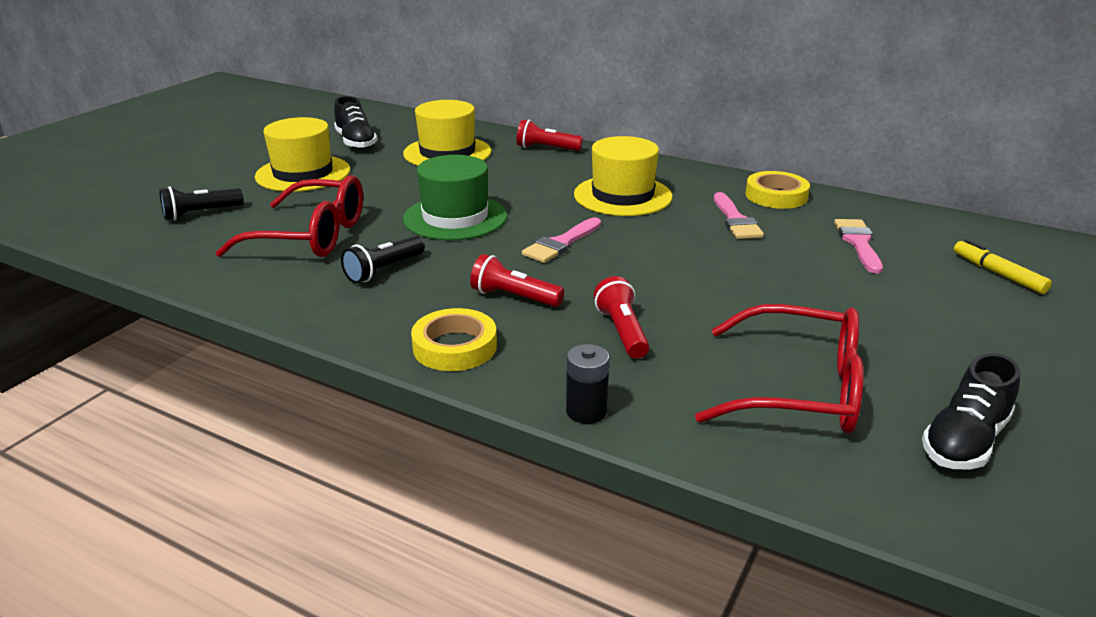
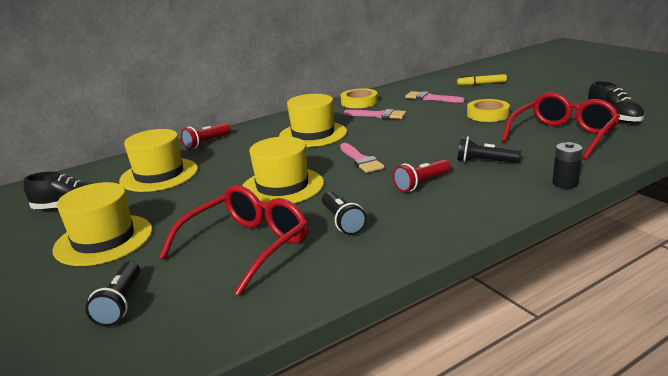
camera: 60 degrees left, 5 degrees down
(455, 217) = (282, 186): green hat -> yellow hat
(455, 347) = (473, 209): yellow tape -> yellow tape (487, 114)
(622, 331) = (485, 162): red flashlight -> black flashlight

